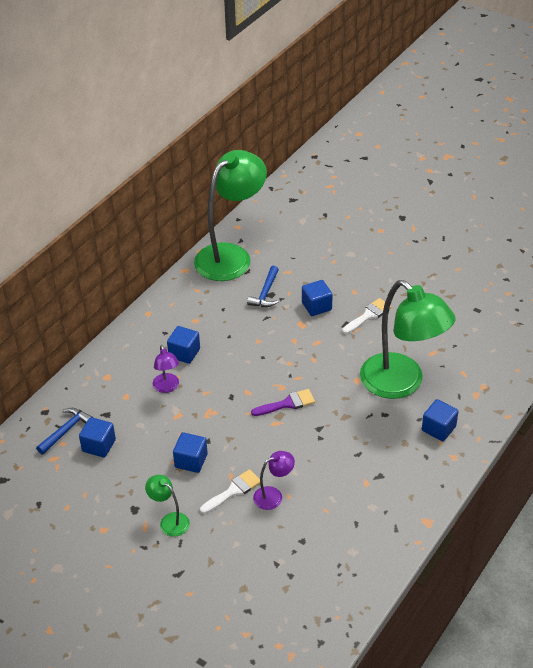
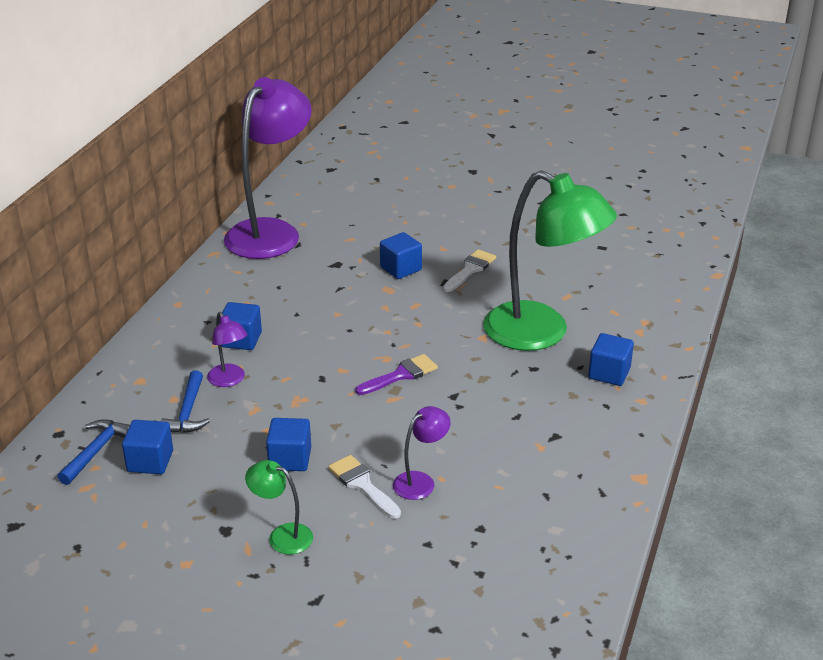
camera: 15 degrees left, 10 degrees down
(231, 256) = (271, 232): green lamp -> purple lamp
(233, 491) = (362, 485): white brush -> white brush turned 75 degrees counterclockwise
(266, 293) = (329, 263): blue hammer -> blue hammer (188, 412)

